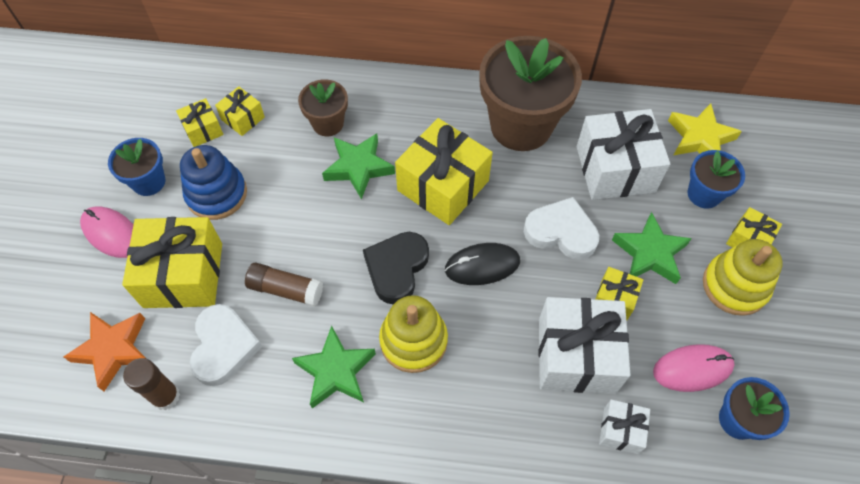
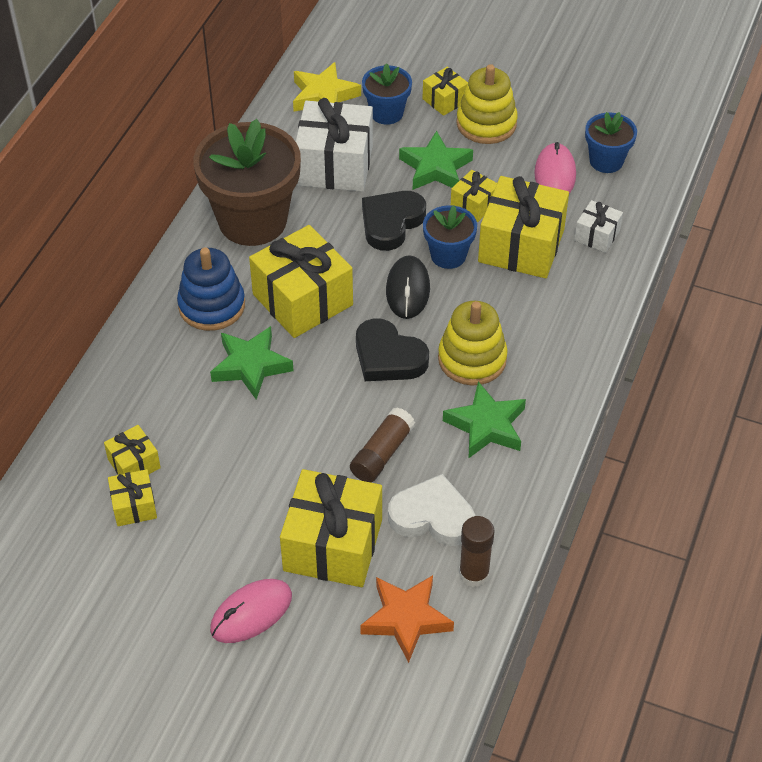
camera: 75 degrees left, 10 degrees down
(149, 182) = (190, 569): blue flower pot -> blue flower pot (448, 255)
(216, 194) = (235, 502): blue stacking toy -> blue stacking toy (212, 306)
(328, 123) = (177, 383): brown flower pot -> none
(561, 232) = (391, 223): white heart -> black heart
(576, 355) = (521, 245): white gift -> yellow gift

